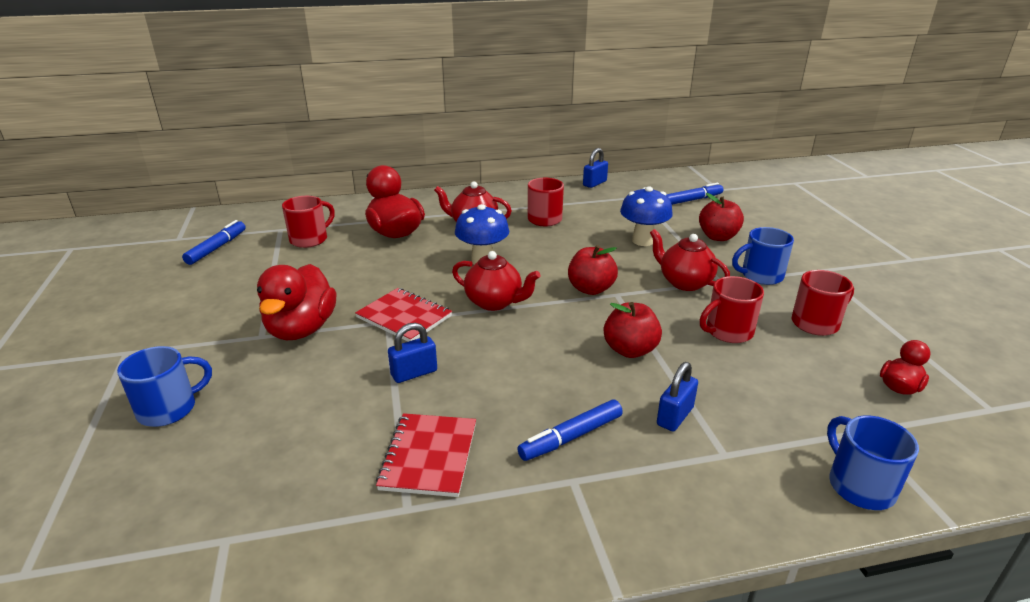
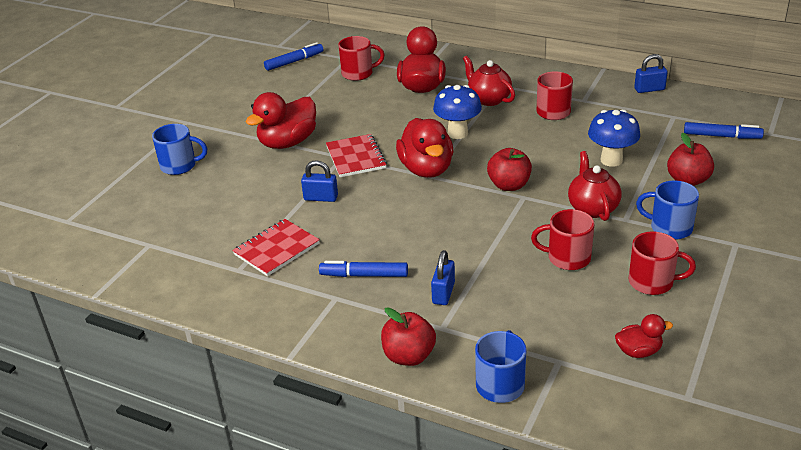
camera: 40 degrees right, 5 degrees up
(495, 302) = (426, 169): red teapot -> red duck
(630, 350) = (474, 240): red apple -> red apple (409, 356)
(675, 416) = (443, 293): blue padlock -> blue padlock turned 60 degrees counterclockwise

